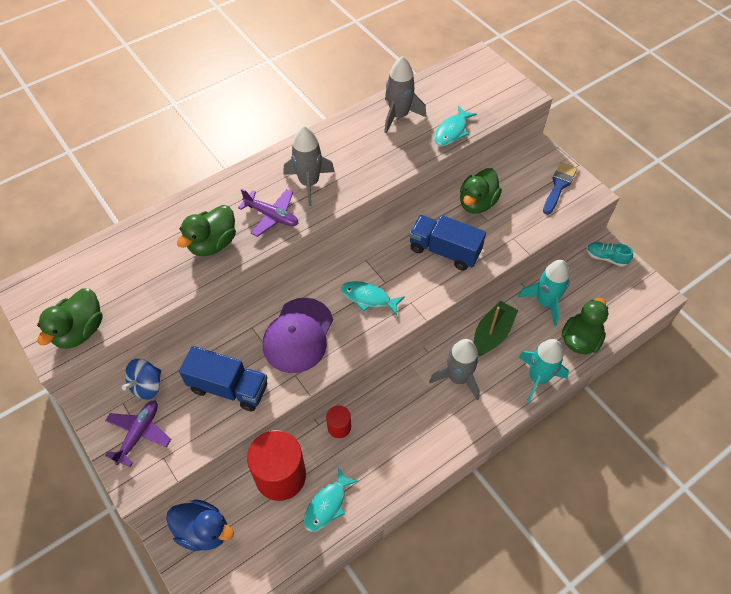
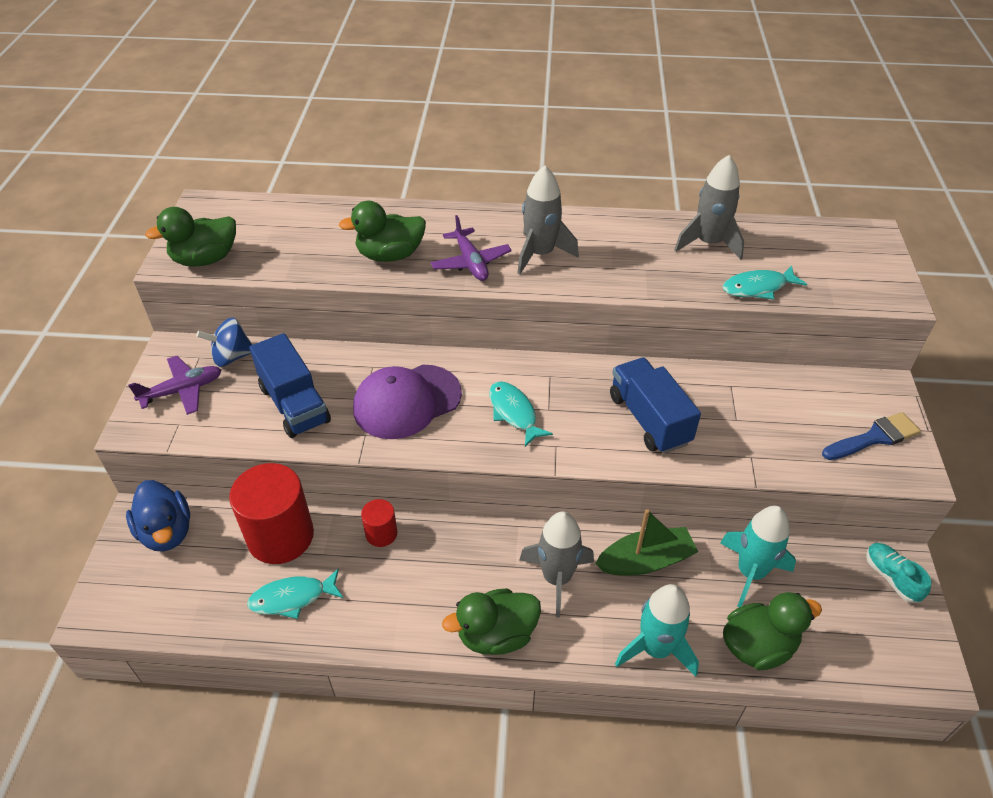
camera: 40 degrees right, 10 degrees down
(477, 203) = (741, 395): green duck -> green duck (496, 635)

